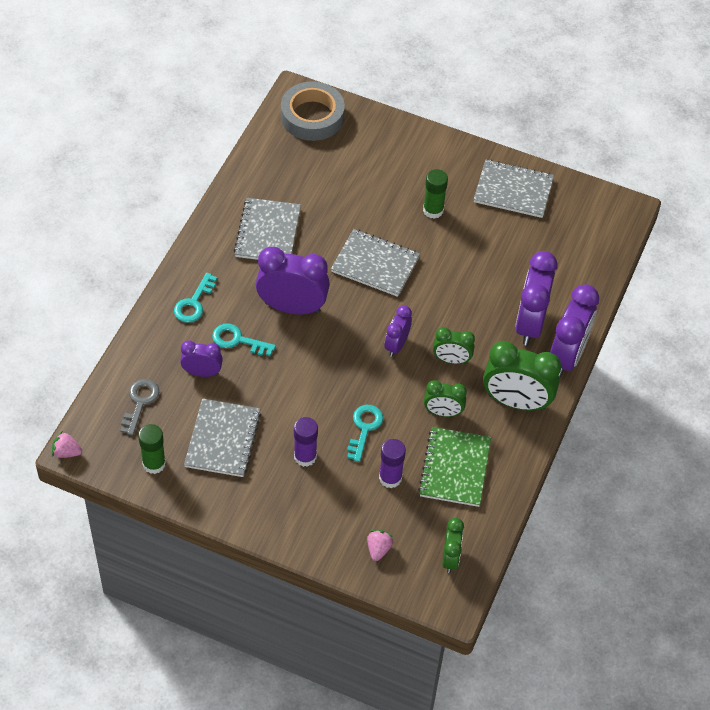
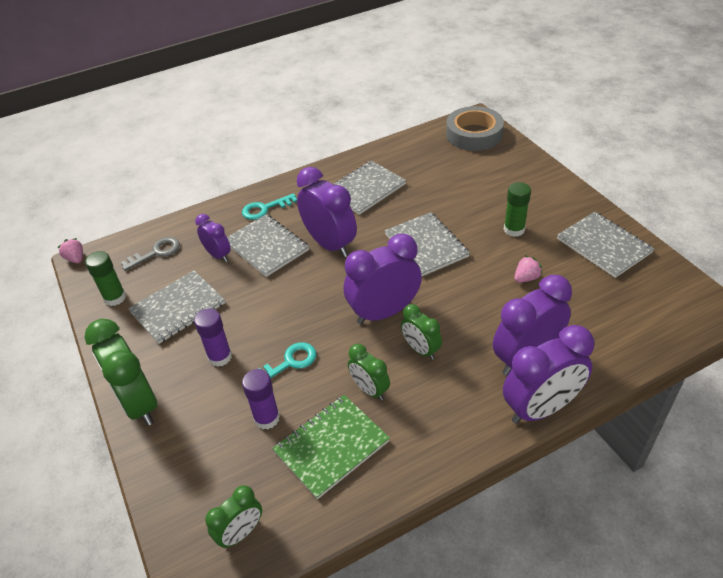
camera: 45 degrees right, 10 degrees down
(238, 340) = (266, 247): turquoise key -> grey notebook
(378, 549) = (190, 476): pink strawberry -> pink strawberry (526, 278)
(396, 345) = (384, 312): purple clock -> purple clock, size x1.79
(516, 402) = (448, 421): green clock -> green clock (138, 403)

